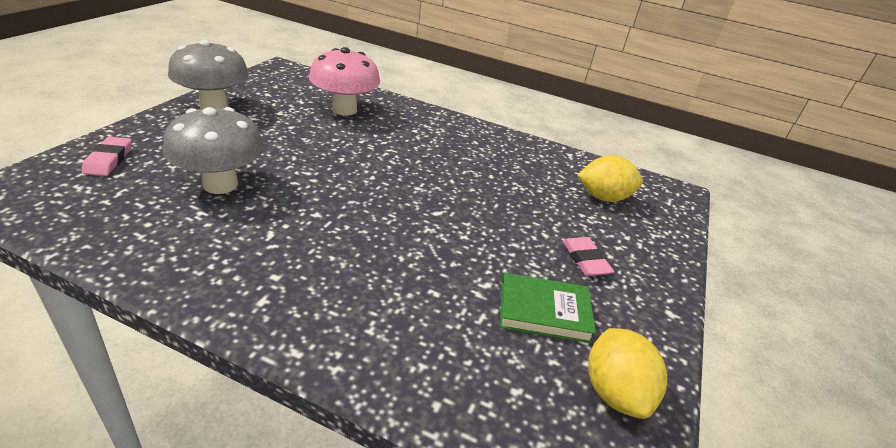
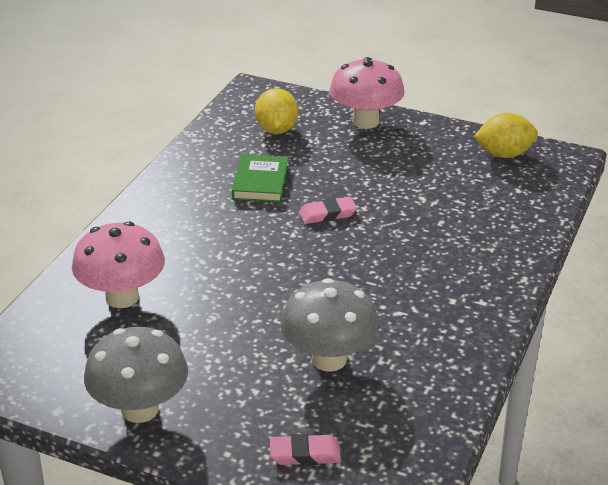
camera: 85 degrees left, 0 degrees up
(544, 311) = (442, 174): green book -> green book (260, 182)
(585, 260) = (375, 150): pink eraser -> pink eraser (327, 214)
(648, 261) = (365, 121): none -> pink mushroom

